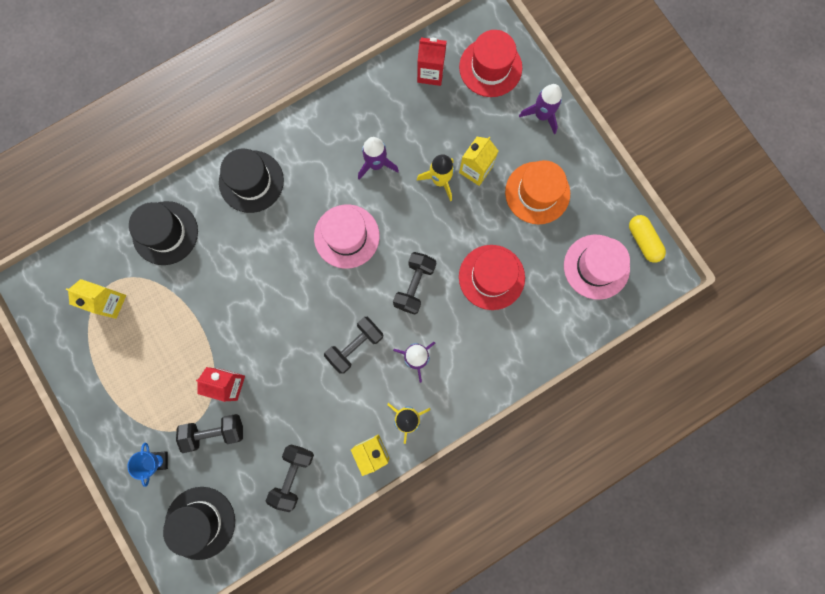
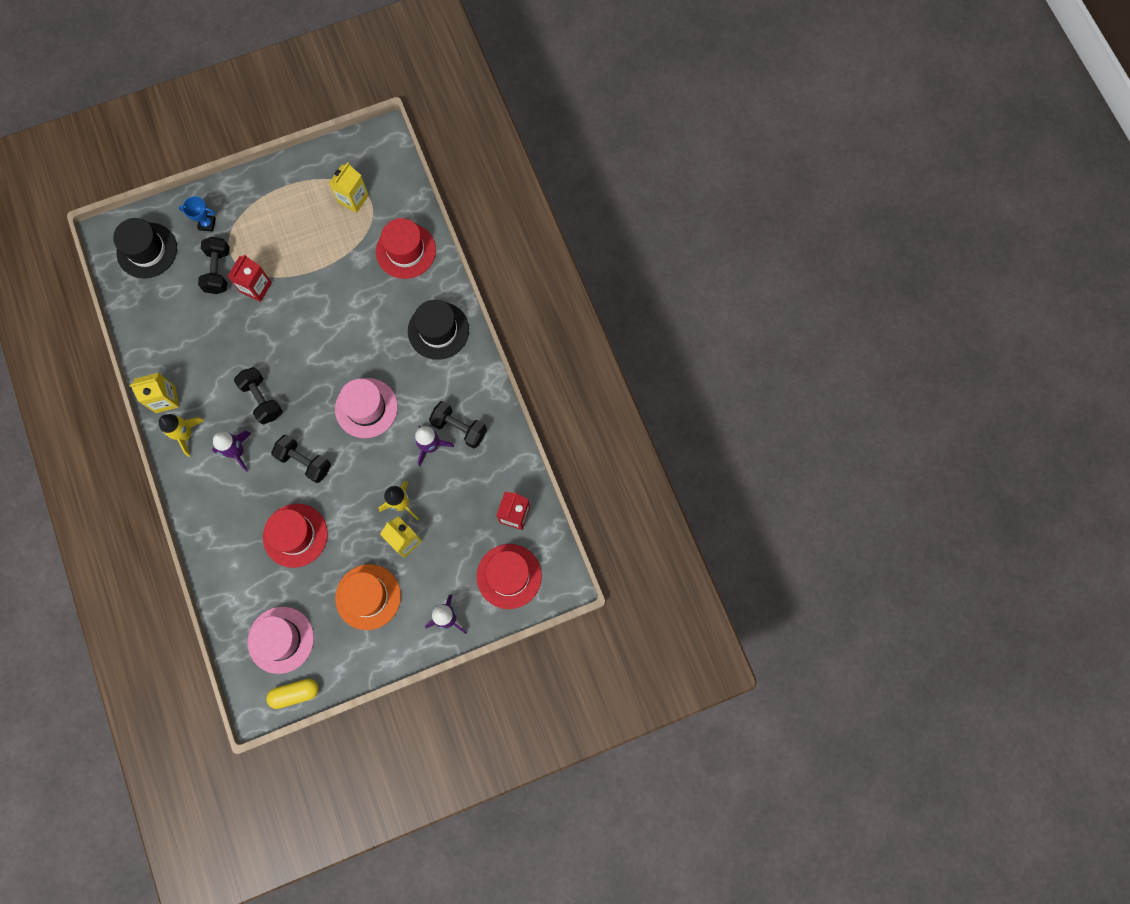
camera: 100 degrees right, 5 degrees down
(165, 233) = (406, 251): black hat -> red hat
(293, 475) = (164, 330): black dumbbell -> black dumbbell (459, 428)

